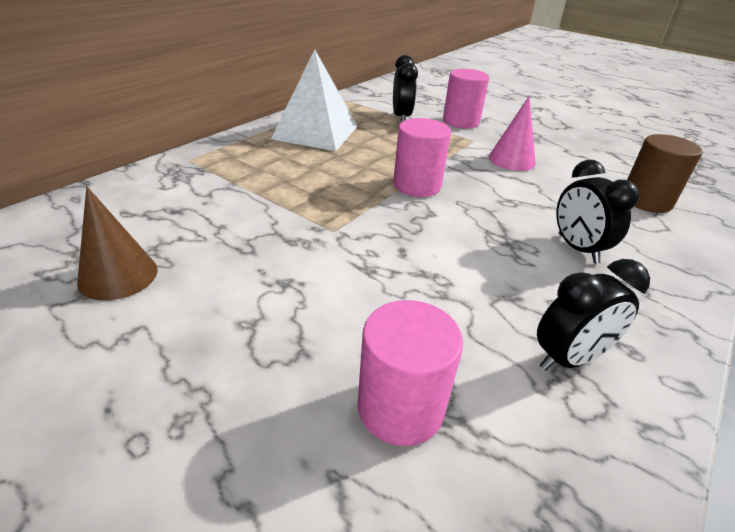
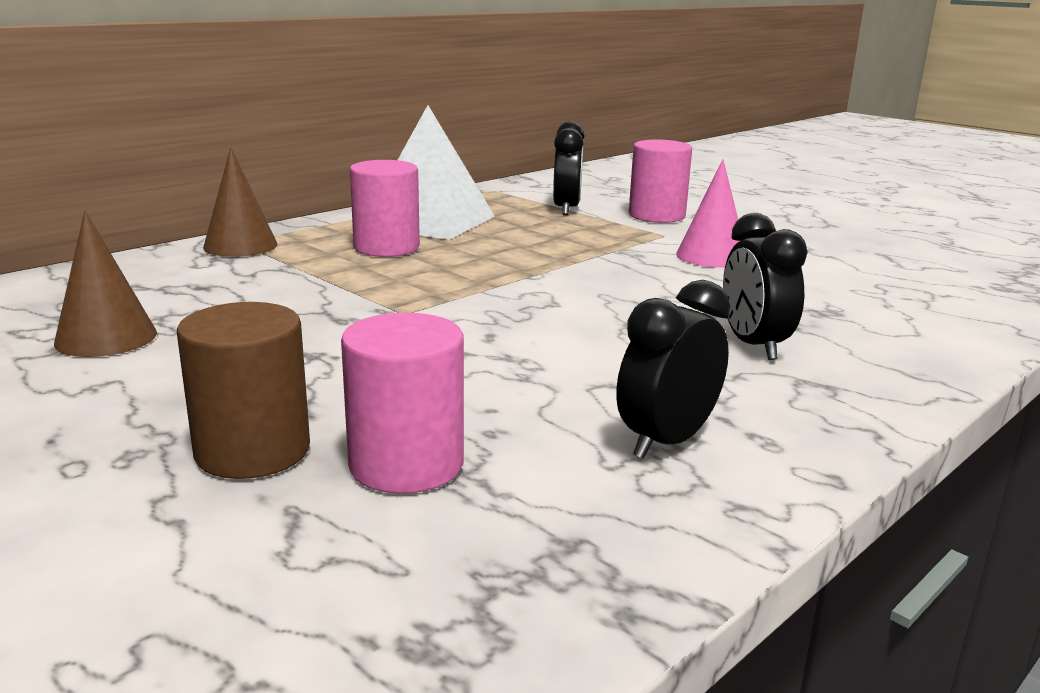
camera: 10 degrees right, 15 degrees down
(190, 164) = (240, 245): none -> brown cone
(417, 185) = (548, 276): pink cylinder -> pink cylinder (386, 247)
(569, 358) = (667, 441): black clock -> black clock turned 150 degrees clockwise
(646, 201) = (903, 304): brown cylinder -> brown cylinder (252, 451)

